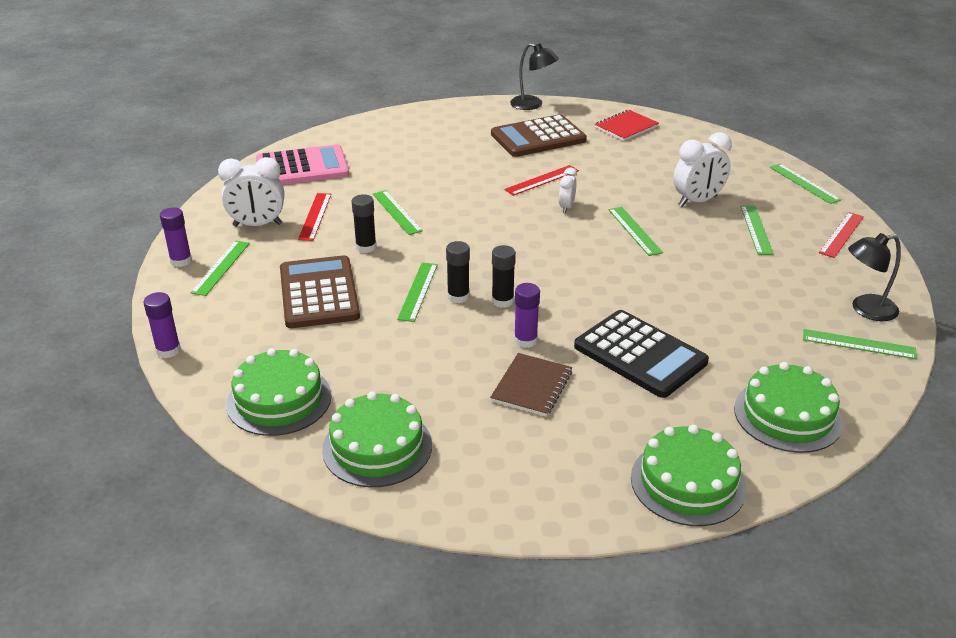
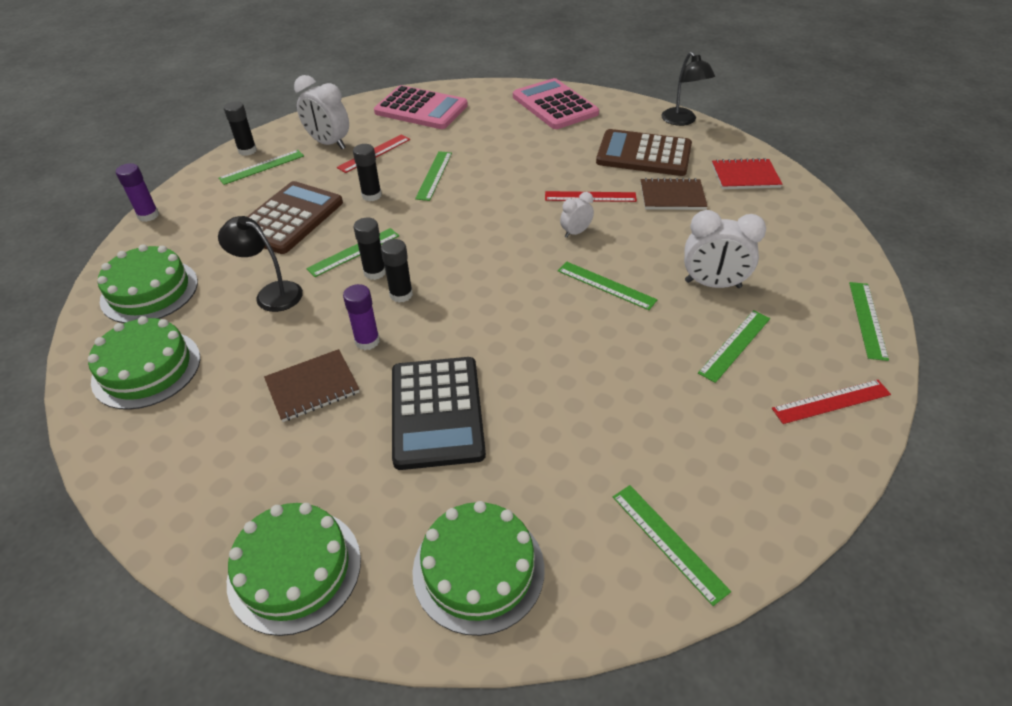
camera: 40 degrees right, 10 degrees up
(181, 261) = (247, 150): purple glue stick -> black glue stick
(417, 126) = (555, 105): none -> pink calculator
(597, 158) = (672, 196): none -> brown notebook
(634, 231) = (606, 285): green ruler -> green ruler turned 75 degrees counterclockwise
(865, 309) = (735, 506): black lamp -> black lamp (271, 293)

